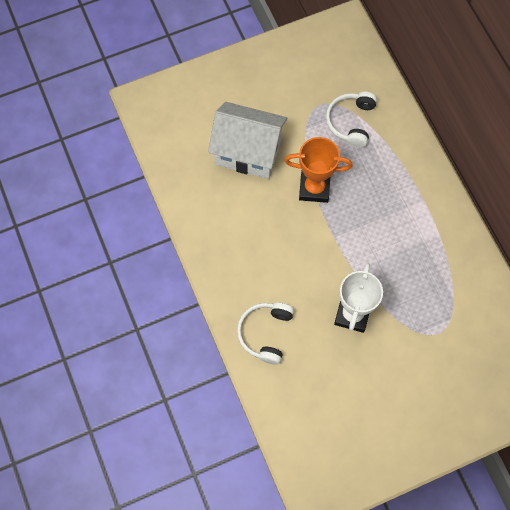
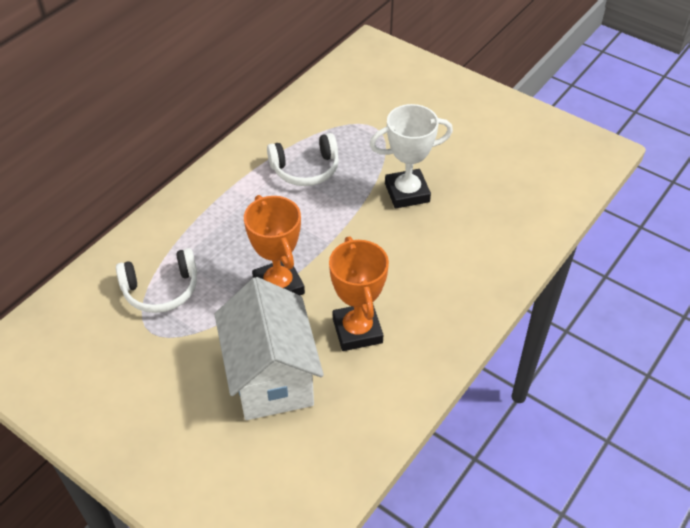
camera: 120 degrees left, 20 degrees down
(252, 215) = (357, 330): none -> orange trophy
(265, 333) = (487, 252): white headphones -> white headphones (305, 169)

